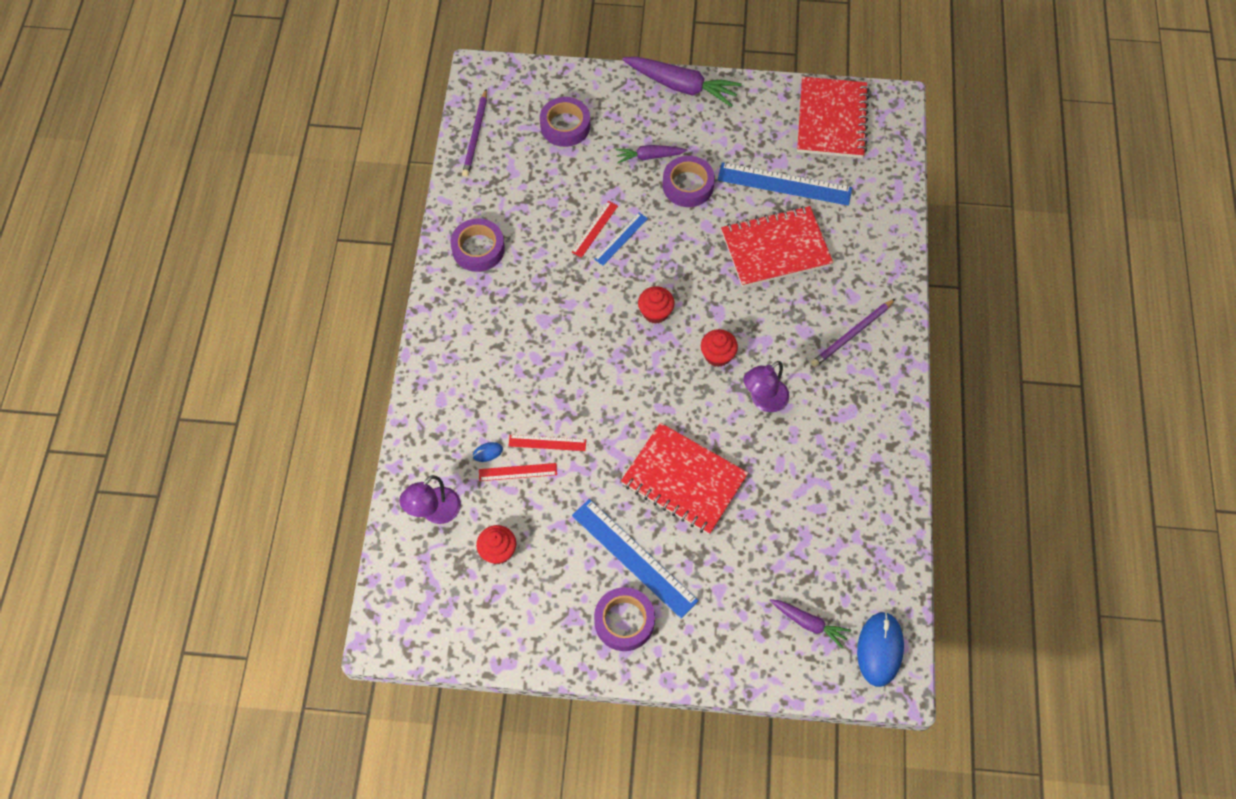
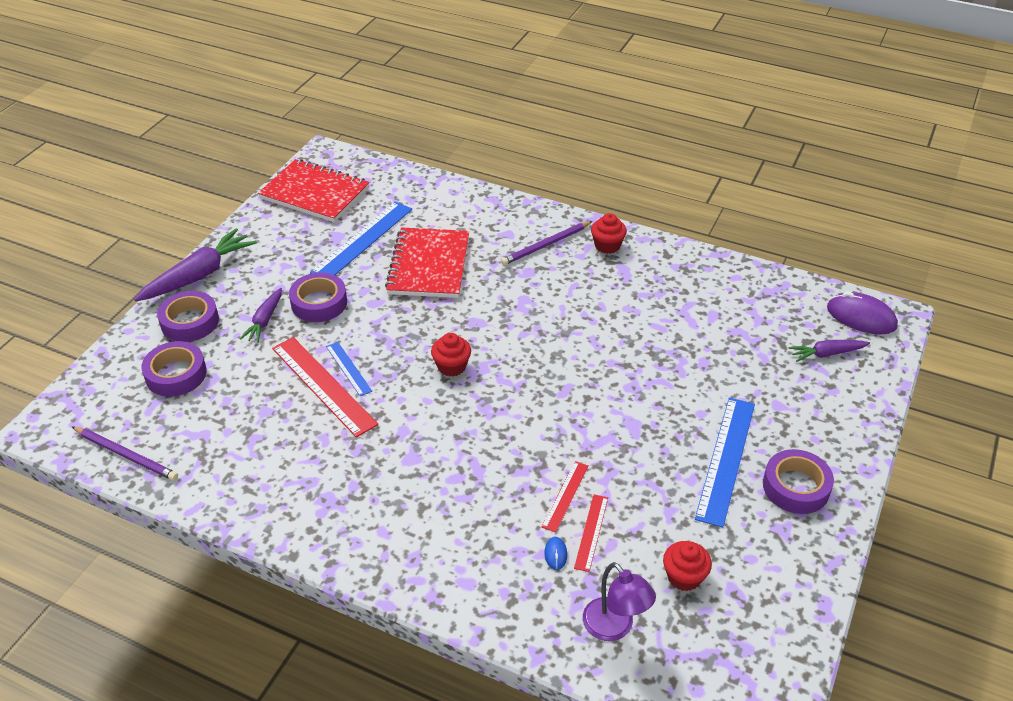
camera: 70 degrees left, 20 degrees down
(478, 249) = (283, 493): purple tape -> purple tape (190, 322)
(595, 229) = (323, 385): red ruler -> red ruler, size x1.90
(634, 557) = (725, 459): blue ruler -> blue ruler turned 45 degrees counterclockwise
(684, 480) = (651, 398): red notebook -> none
(717, 355) = (524, 336): red cupcake -> red cupcake (607, 246)
(763, 400) = (588, 318): purple lamp -> none
(809, 623) = (827, 354): purple carrot -> purple carrot turned 150 degrees counterclockwise
(852, 334) = (546, 245): purple pencil -> purple pencil turned 75 degrees clockwise
(879, 649) = (861, 317): blue mouse -> purple mouse

